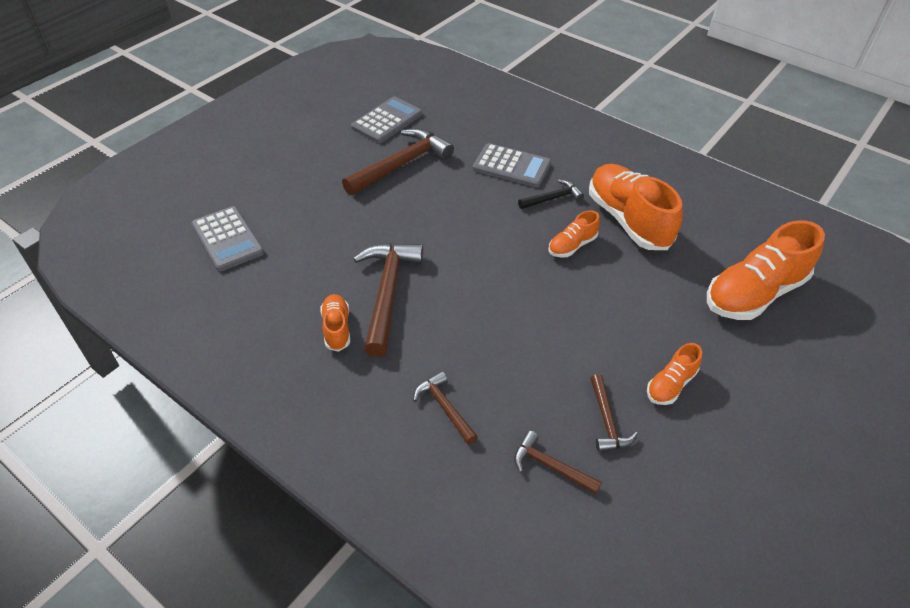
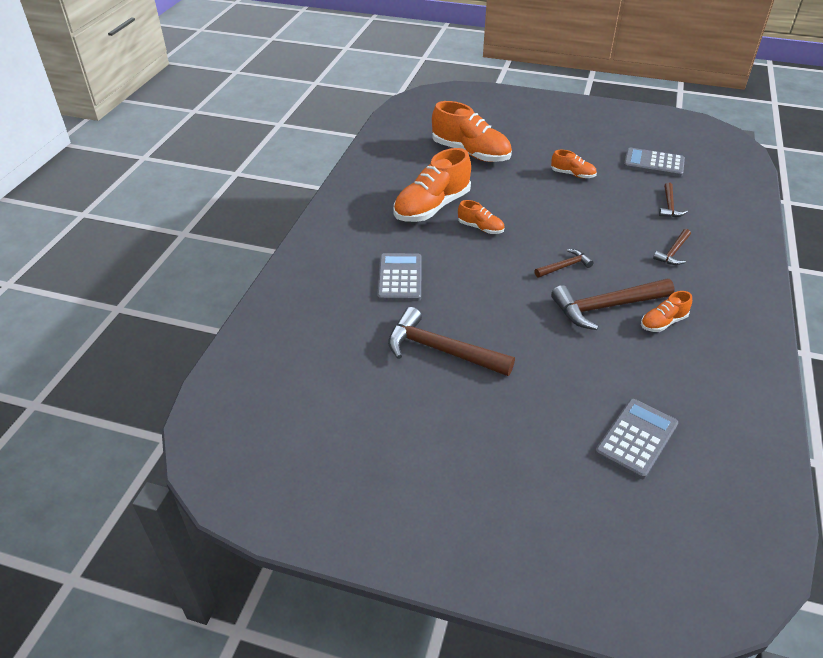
camera: 110 degrees left, 5 degrees down
(387, 121) = (371, 386): grey calculator -> grey calculator (653, 163)
(553, 198) = (430, 247): black hammer -> none
(607, 421) = (620, 192): brown hammer -> brown hammer (565, 266)

